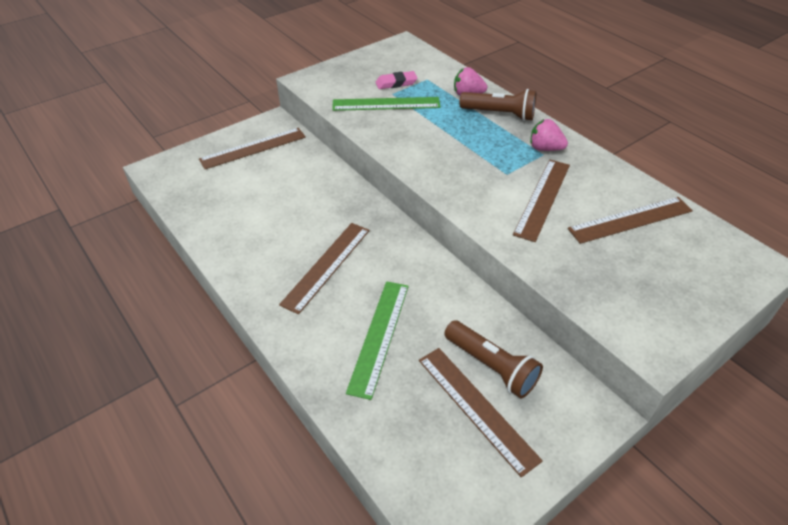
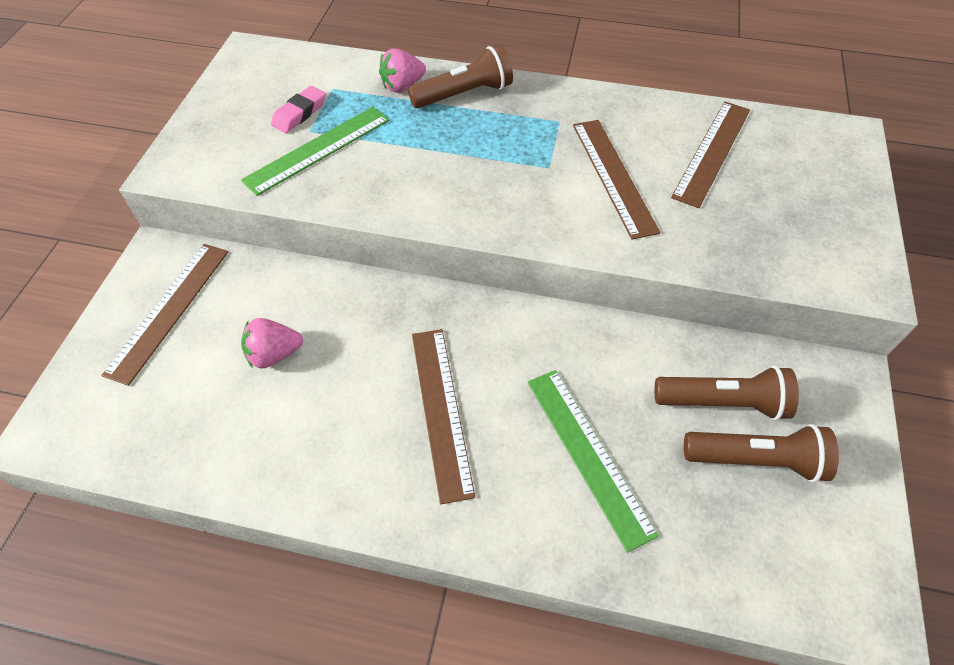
camera: 40 degrees left, 10 degrees up
(476, 408) = (755, 460): brown ruler -> brown flashlight
(545, 148) = (554, 113): pink strawberry -> pink strawberry (274, 354)

